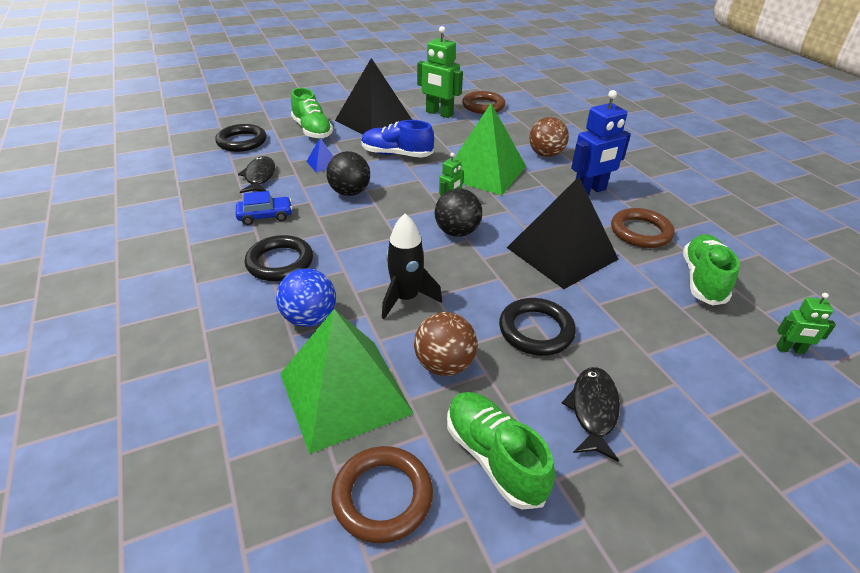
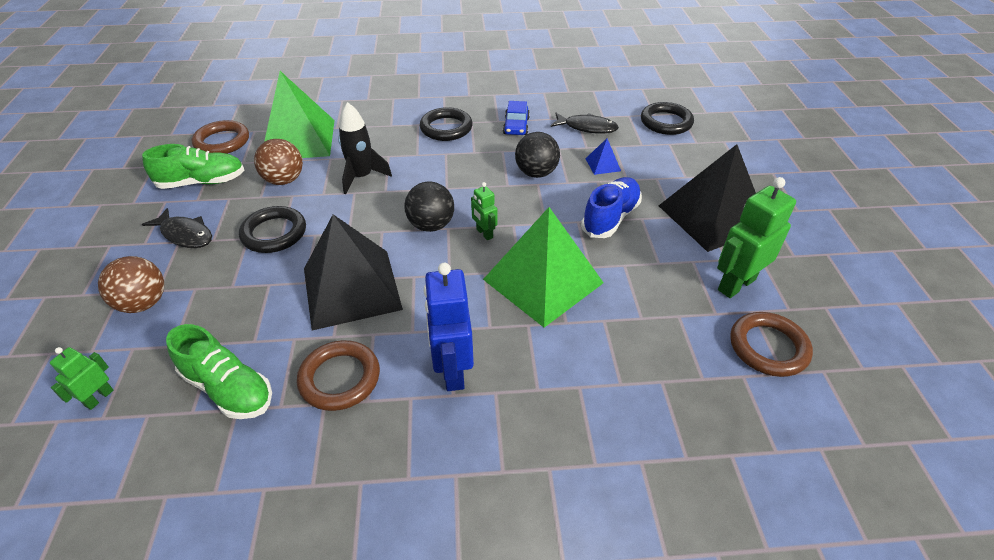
camera: 110 degrees right, 5 degrees up
(309, 318) = (374, 134): blue ball -> none
(312, 130) = (688, 166): green shoe -> none
(545, 154) = (571, 364): brown ball -> brown ball (143, 303)

